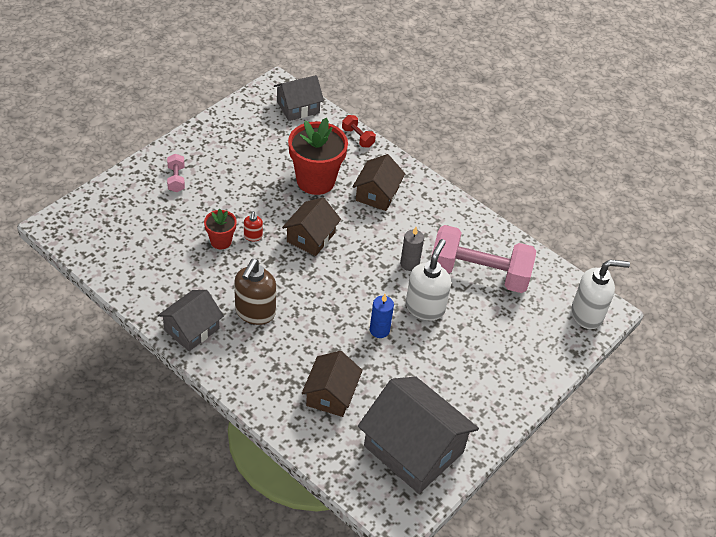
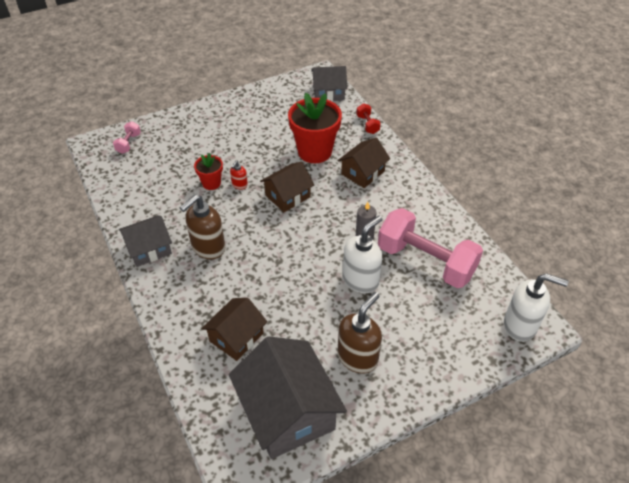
camera: 25 degrees right, 0 degrees up
(176, 179) = (202, 128): pink dumbbell -> pink dumbbell (128, 143)
(379, 330) = (309, 290): blue candle -> none
(455, 382) = (358, 357): none -> brown soap dispenser

